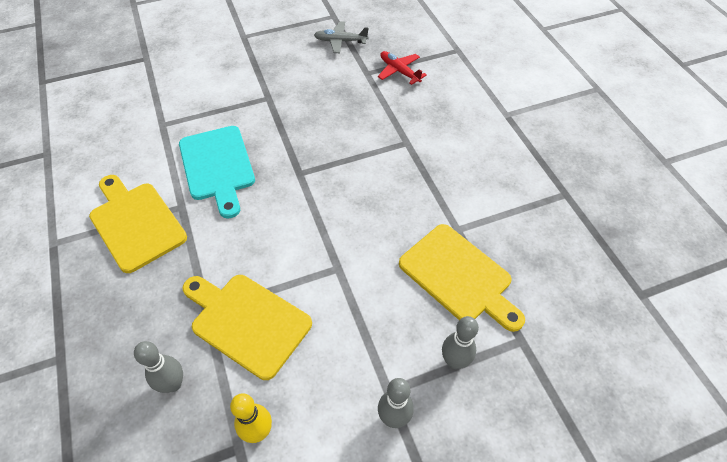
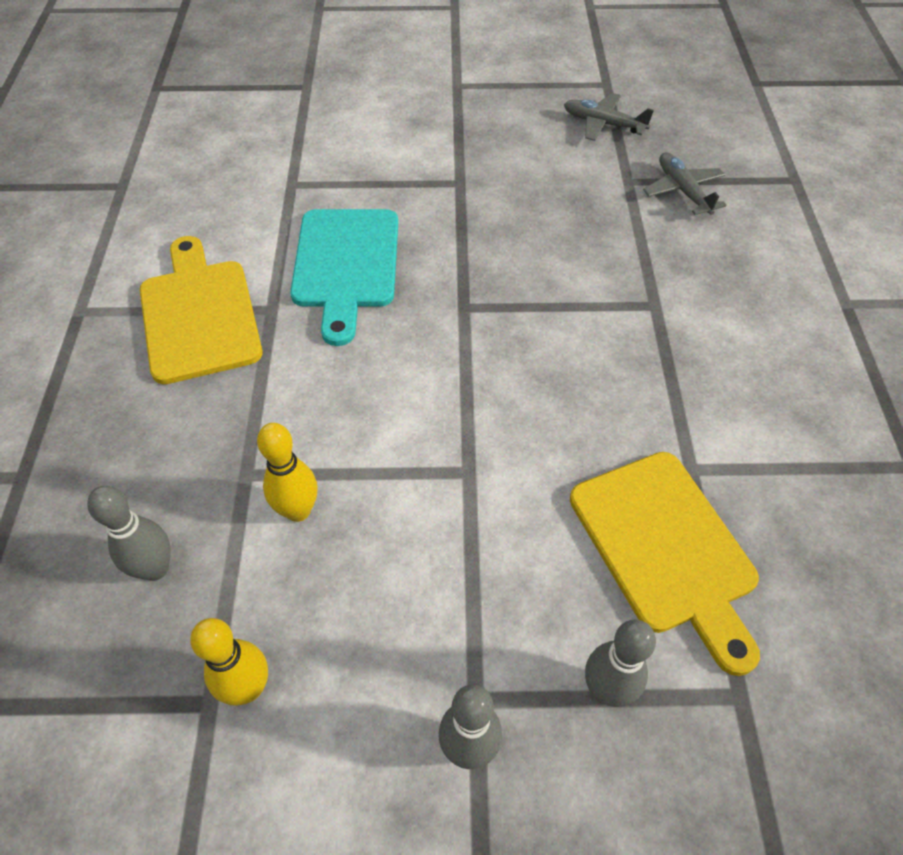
camera: 20 degrees right, 0 degrees up
(247, 322) = (298, 510): yellow cutting board -> yellow bowling pin
(399, 71) = (683, 191): red plane -> grey plane

